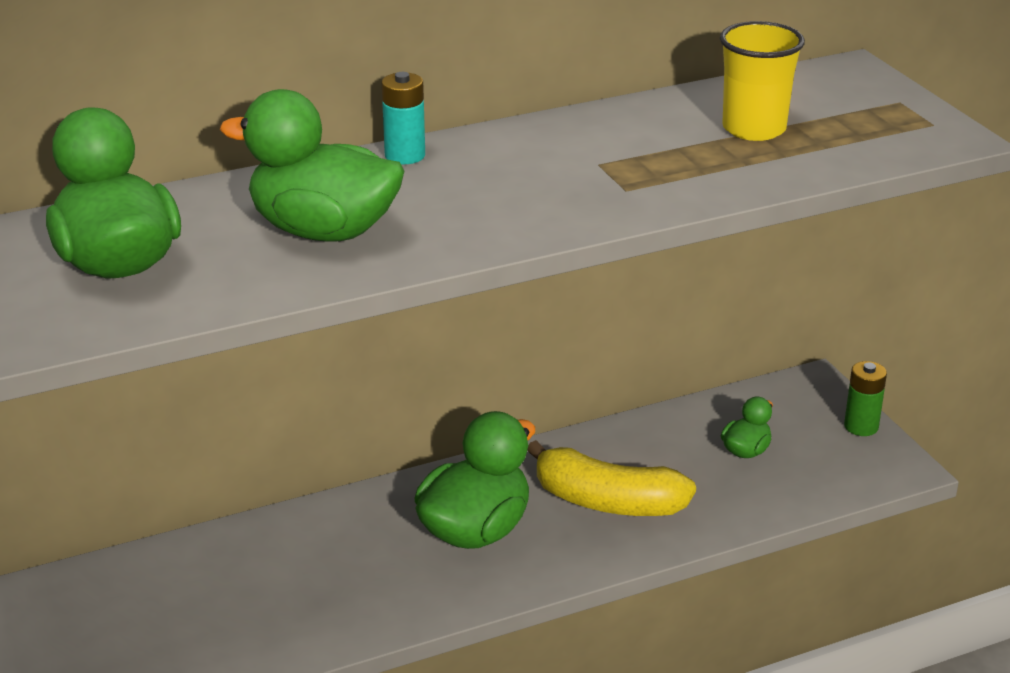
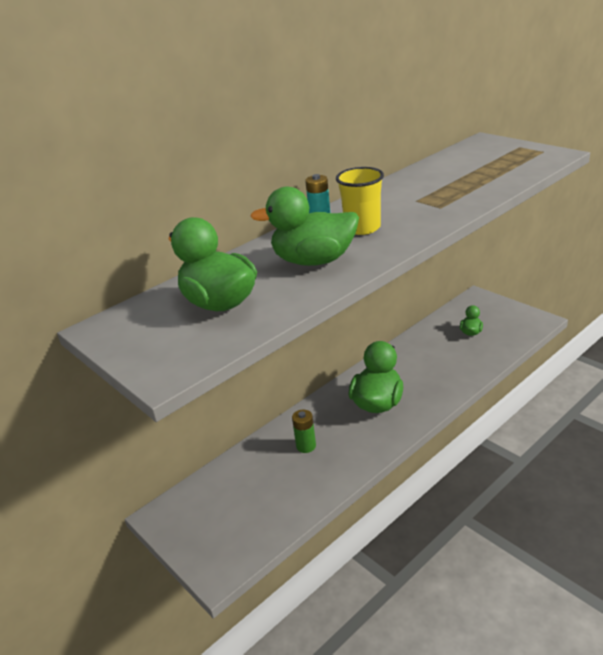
camera: 15 degrees left, 0 degrees up
(607, 502) = (428, 372): yellow banana -> none
(754, 129) = (469, 171): yellow cup -> yellow cup (362, 228)
(861, 426) = (510, 308): green battery -> green battery (306, 446)

